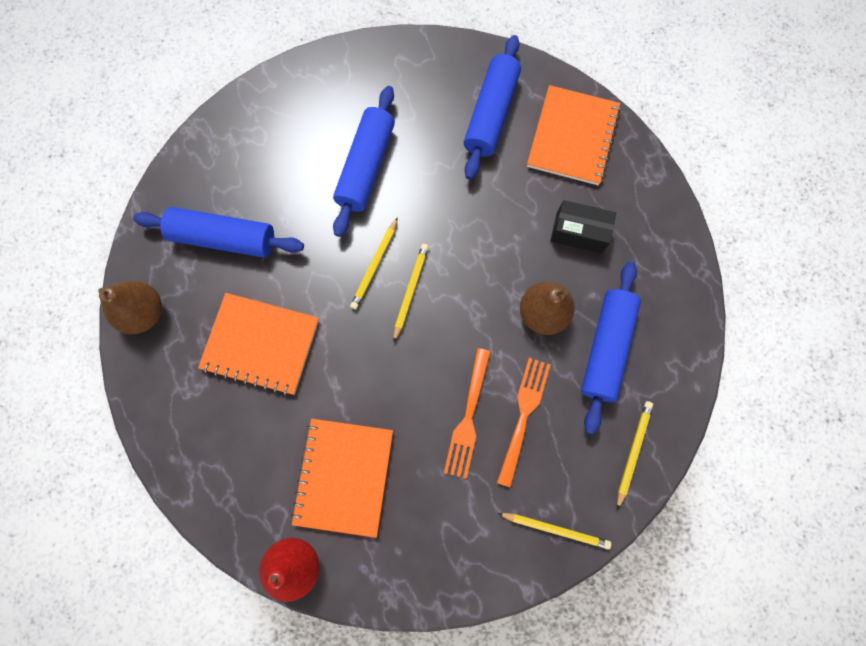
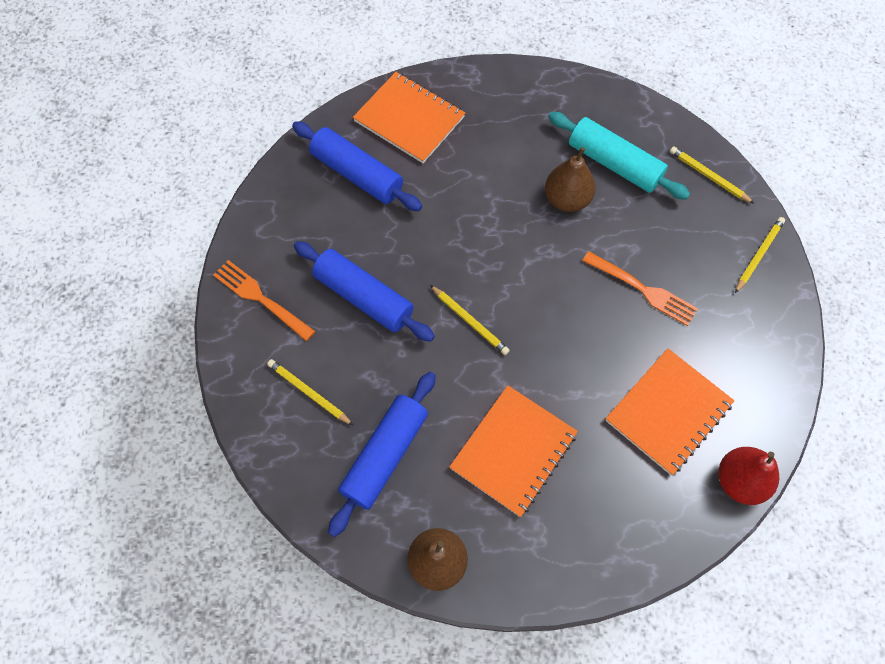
camera: 70 degrees left, 10 degrees down
(344, 476) = (668, 412): orange notebook -> orange notebook turned 75 degrees counterclockwise
(410, 291) = (507, 298): yellow pencil -> yellow pencil (309, 393)
(523, 415) = (654, 245): orange fork -> orange fork (261, 298)
(578, 233) = (502, 146): black box -> none
(606, 348) = (614, 164): blue rolling pin -> turquoise rolling pin

